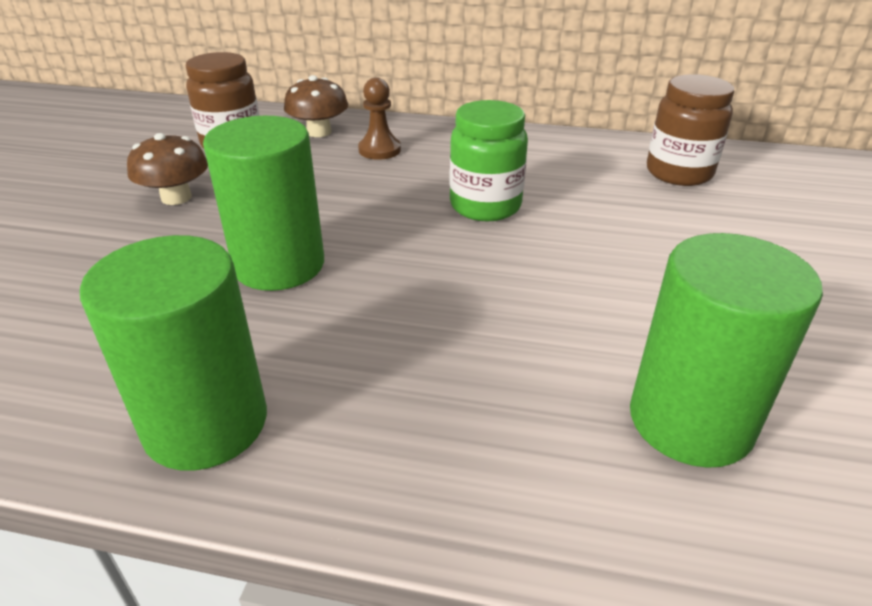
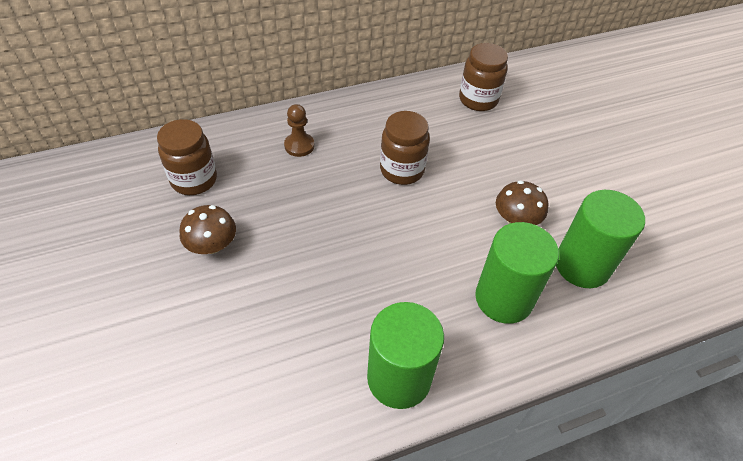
camera: 35 degrees left, 15 degrees up
(279, 265) = (333, 267): green cylinder -> green cylinder (503, 298)
(319, 132) = (242, 143): brown mushroom -> brown mushroom (516, 219)
(485, 206) = (402, 170): green jar -> brown jar

